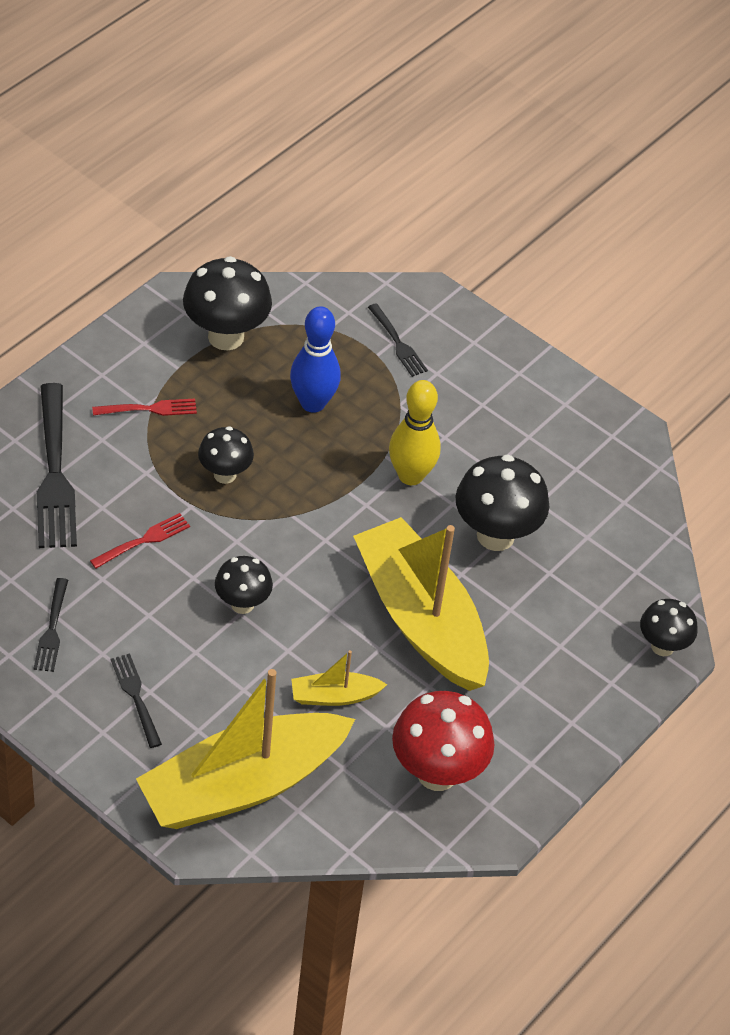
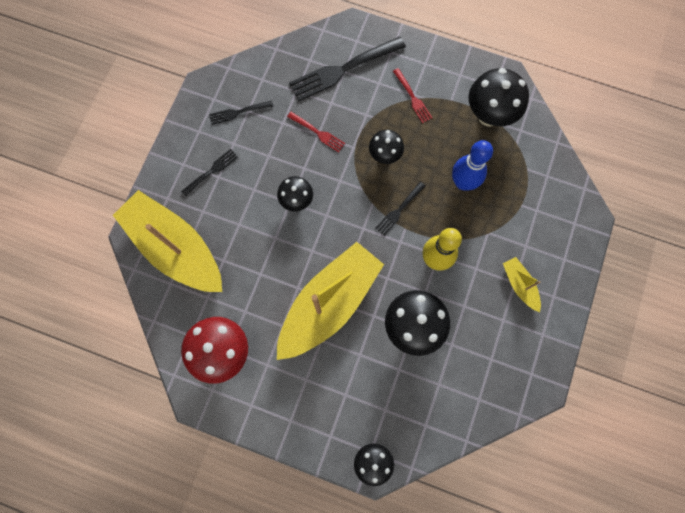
camera: 75 degrees right, 25 degrees up
(334, 696) = (253, 275): yellow boat -> yellow boat (519, 285)
(397, 342) = (538, 213): black fork -> black fork (399, 209)

